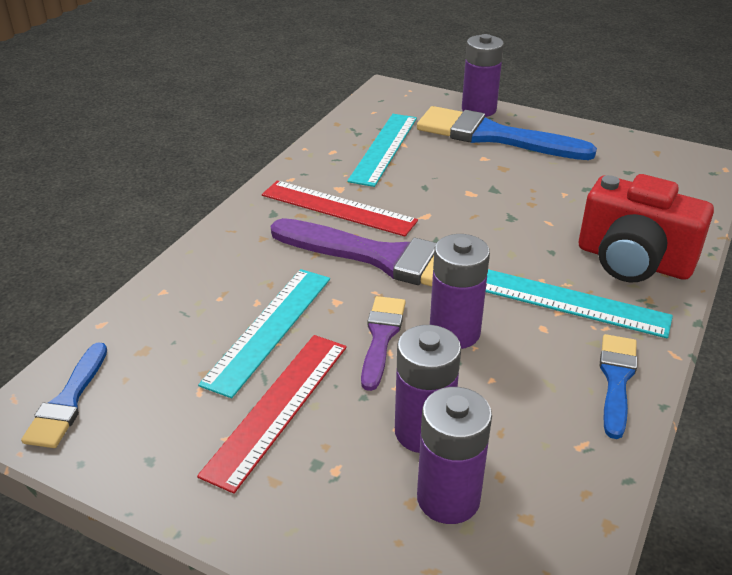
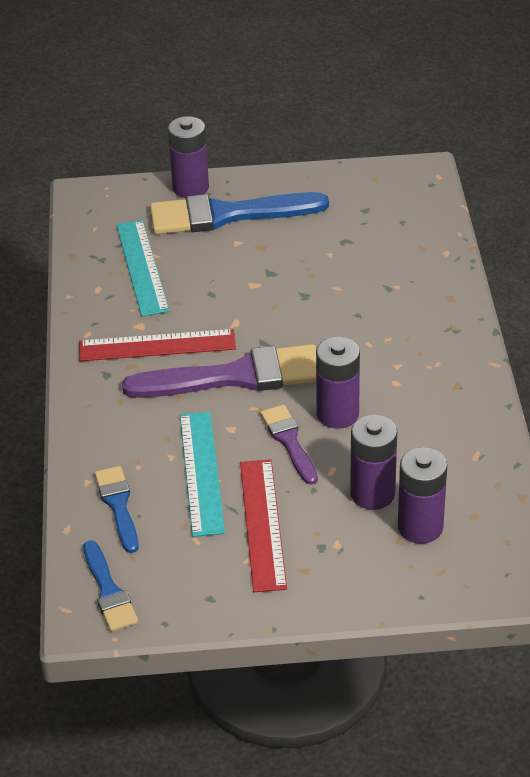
camera: 30 degrees left, 5 degrees up
(573, 303) = (403, 353): turquoise ruler -> none
(616, 379) = (469, 400): blue brush -> blue brush (118, 505)
(633, 261) = (422, 298): red camera -> none

